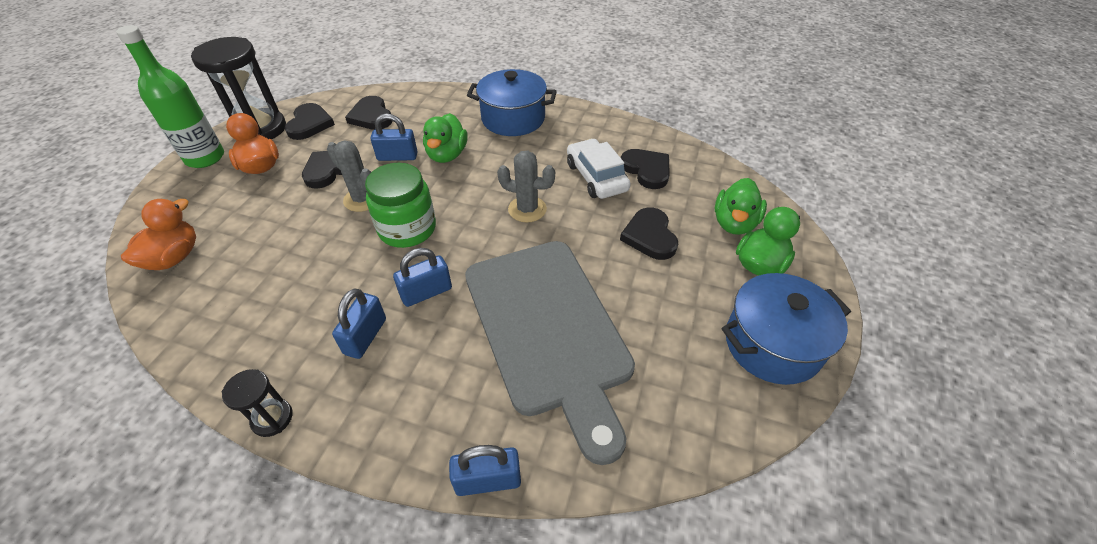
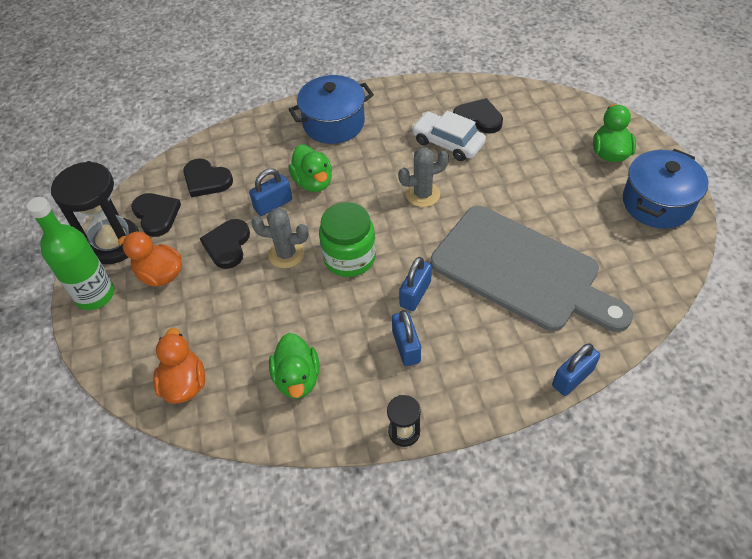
camera: 30 degrees left, 5 degrees up
(650, 236) = (526, 170): black heart -> none
(734, 223) = (571, 131): green duck -> green duck (297, 378)

